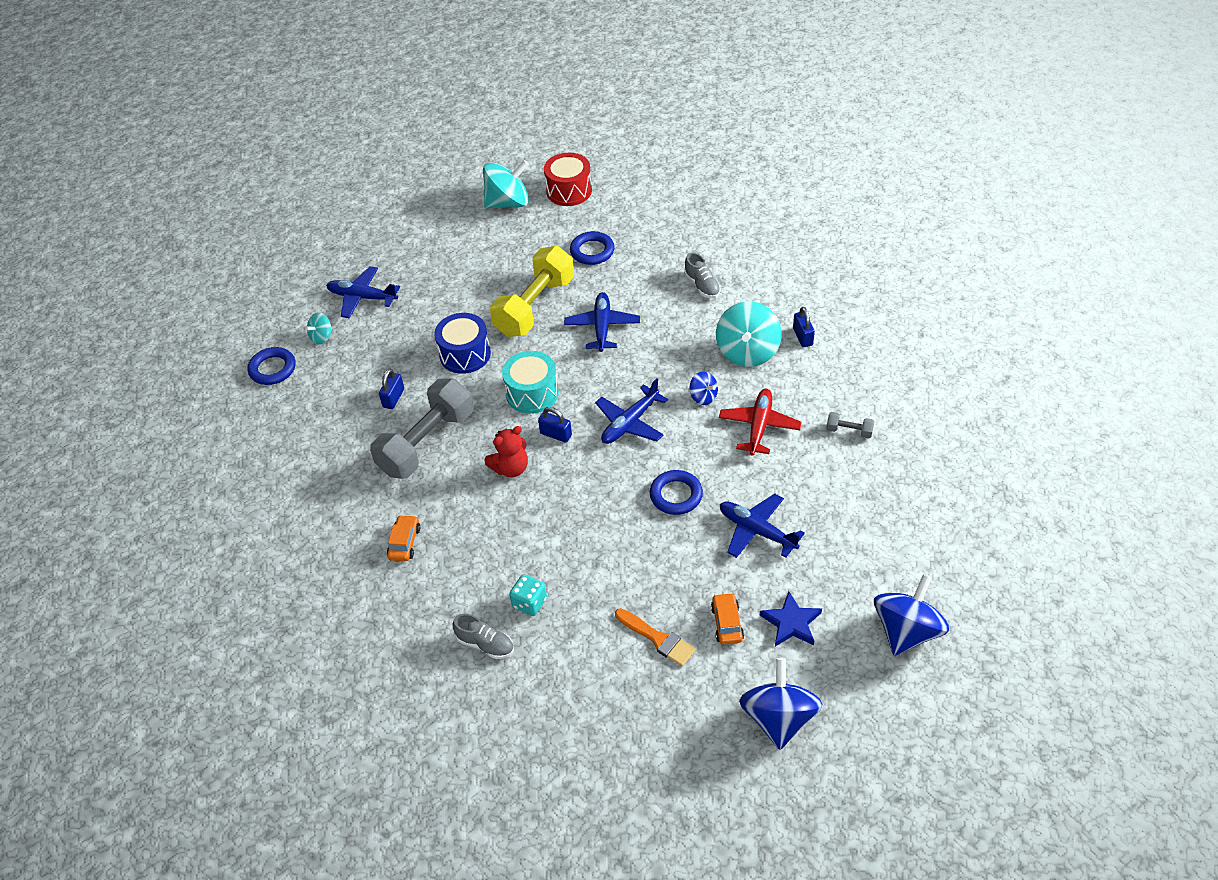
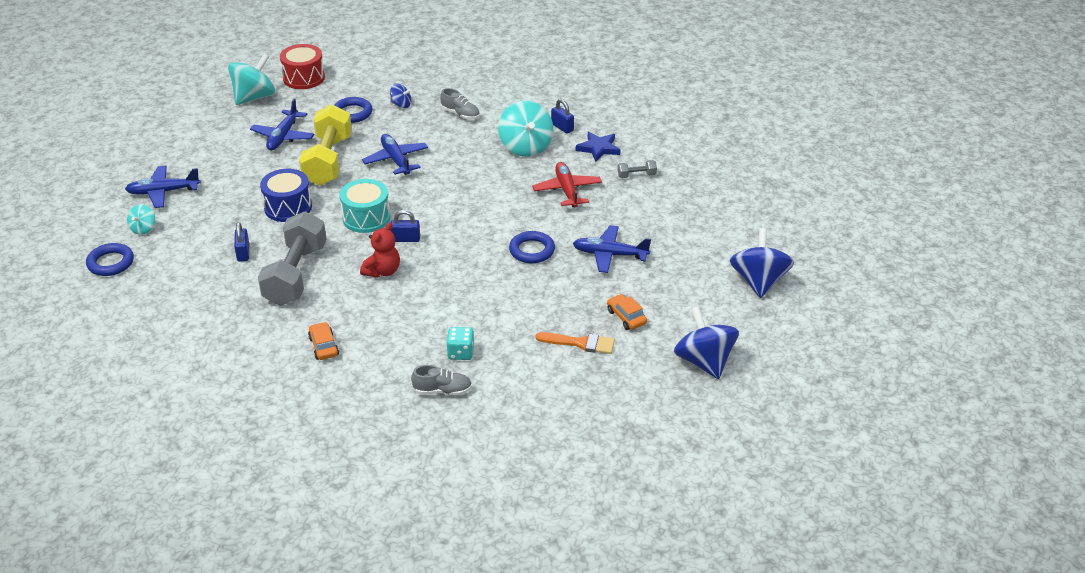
camera: 30 degrees left, 10 degrees down
(630, 423) = (462, 215): blue plane -> blue plane (283, 137)
(703, 397) = (510, 183): blue spinning top -> blue spinning top (401, 105)
(791, 623) = (673, 302): blue star -> blue star (598, 148)

